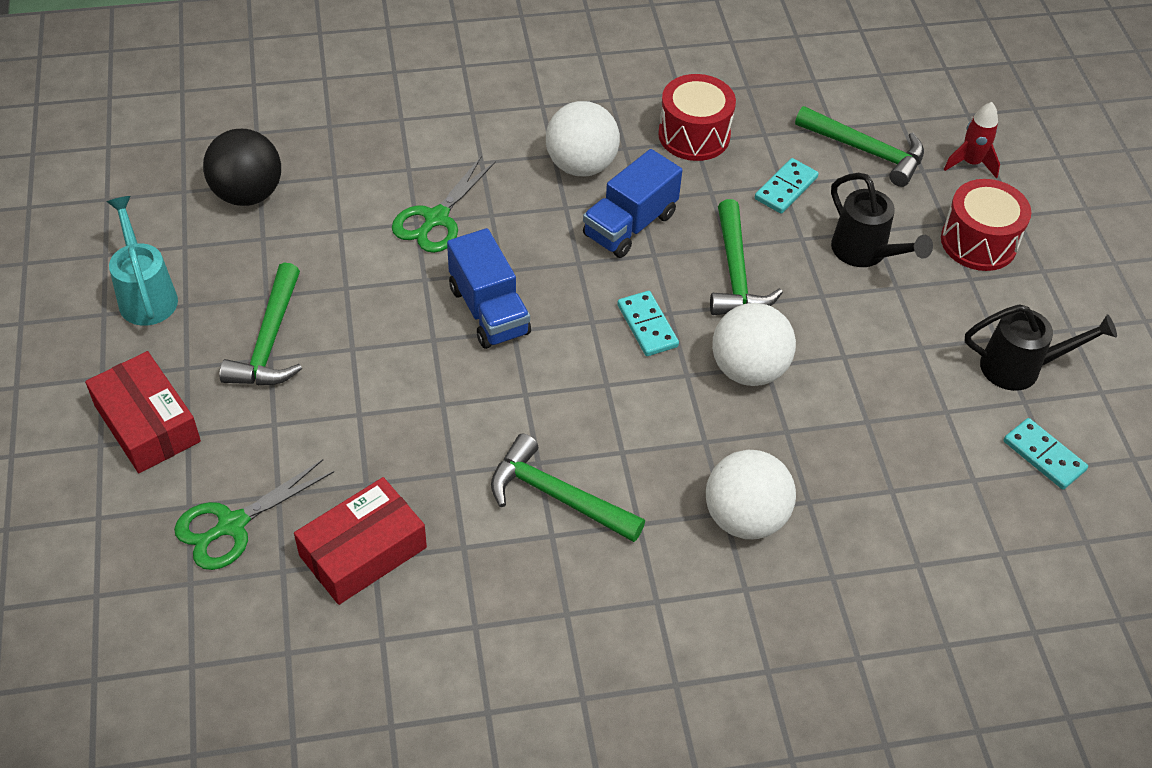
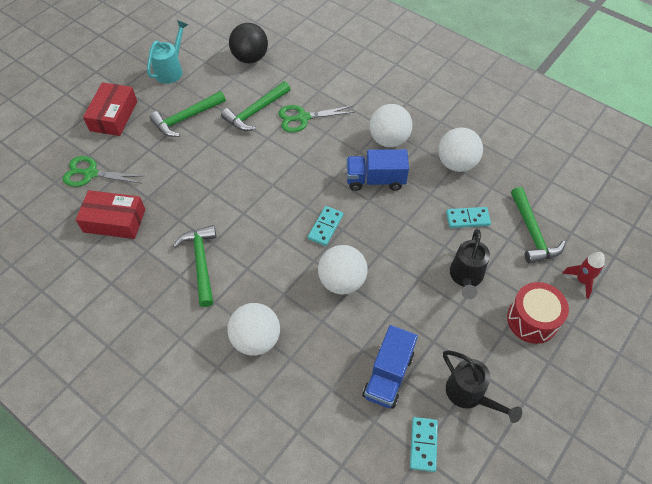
camera: 50 degrees right, 5 degrees up
(489, 311) = (274, 169): blue truck -> blue truck (388, 375)
(694, 135) = (456, 163): red drum -> white ball
(735, 273) = (393, 236): green hammer -> green hammer (255, 112)

